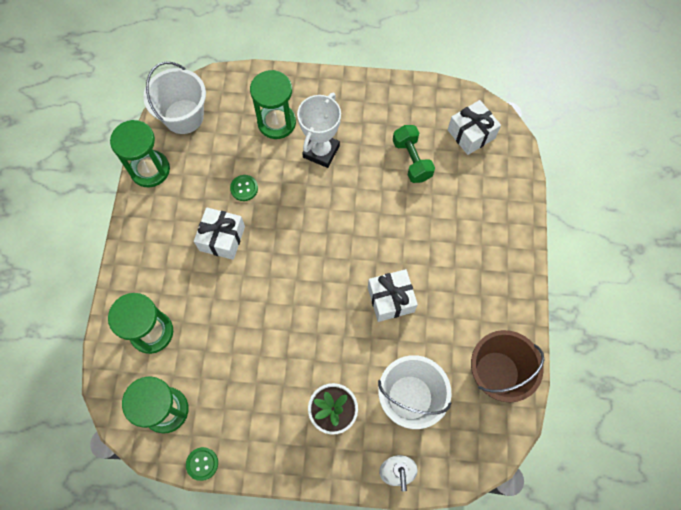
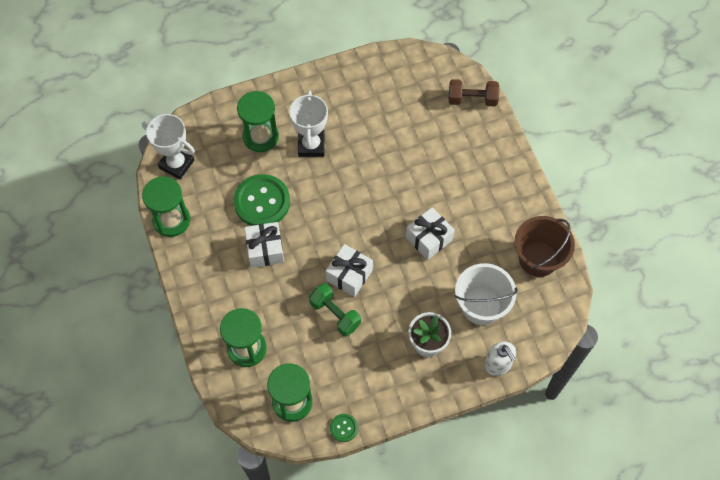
camera: 25 degrees left, 5 degrees down
(184, 116) = (176, 164): white bucket -> white trophy
(244, 188) = (262, 202): green button -> green button, size x2.20
(412, 160) = (390, 122): green dumbbell -> green dumbbell (335, 314)
(471, 134) = (428, 81): white gift -> white gift (349, 275)
(508, 171) = (472, 99): none -> brown dumbbell

